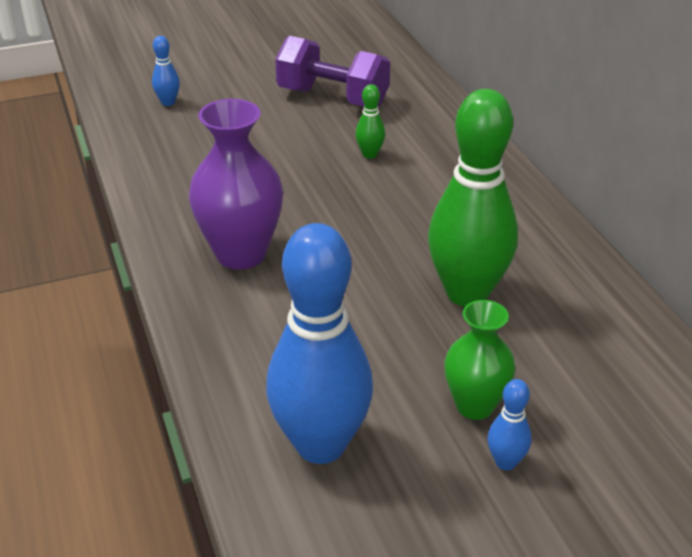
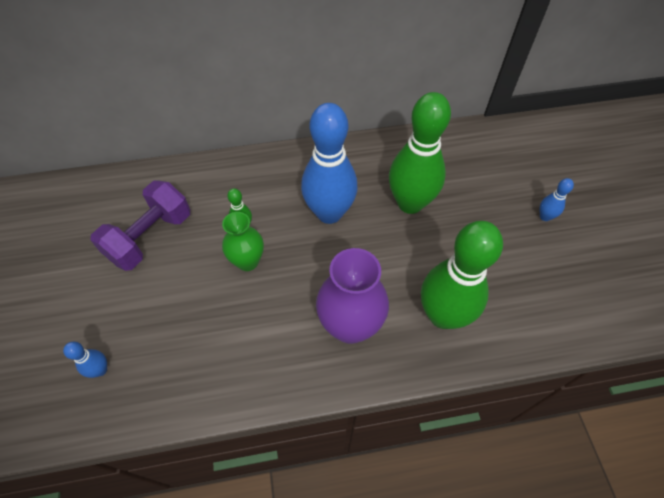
camera: 80 degrees left, 20 degrees up
(271, 337) = (443, 315): none -> green bowling pin
(321, 445) = (537, 299): blue bowling pin -> blue bowling pin (329, 213)
(475, 405) = (505, 220): green vase -> green vase (248, 261)

